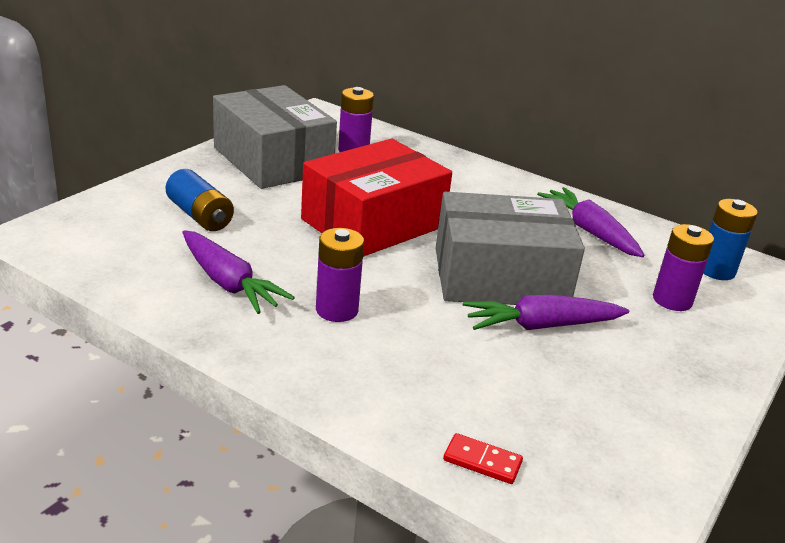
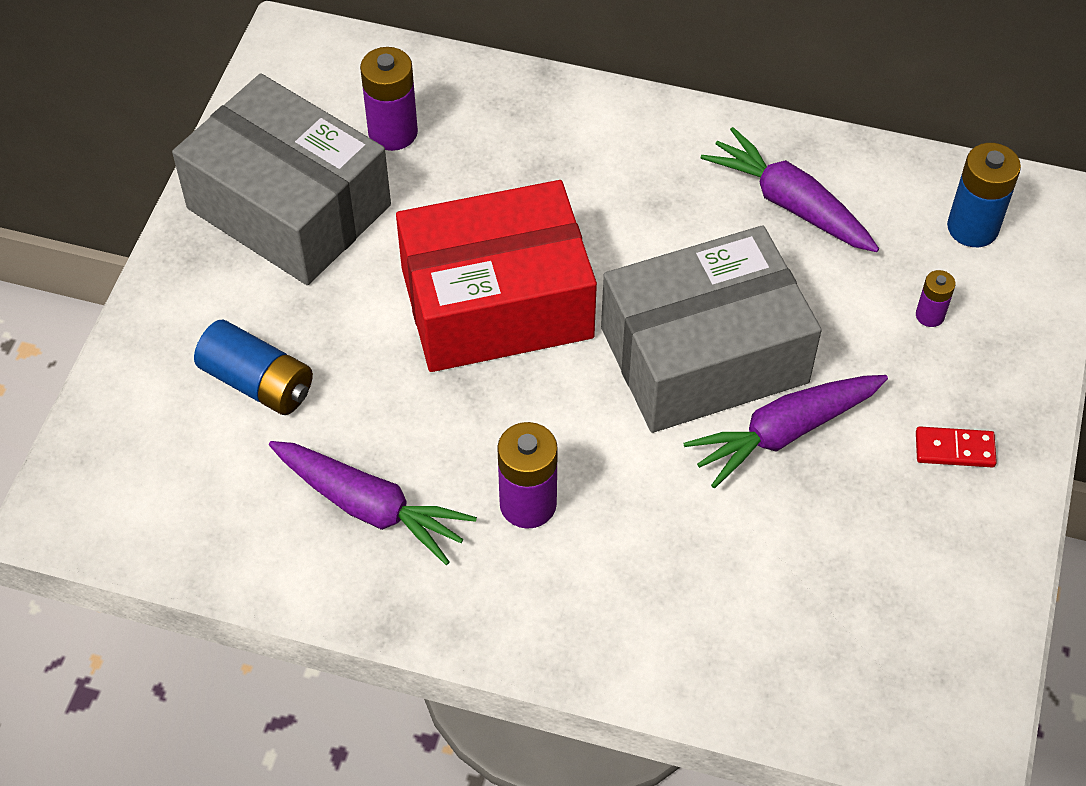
camera: 15 degrees left, 25 degrees up
(373, 223) = (496, 303): red box -> red box turned 45 degrees clockwise
(482, 461) = (789, 689): red domino -> red domino (954, 449)
(672, 300) = (930, 315): purple battery -> purple battery, size x0.55

